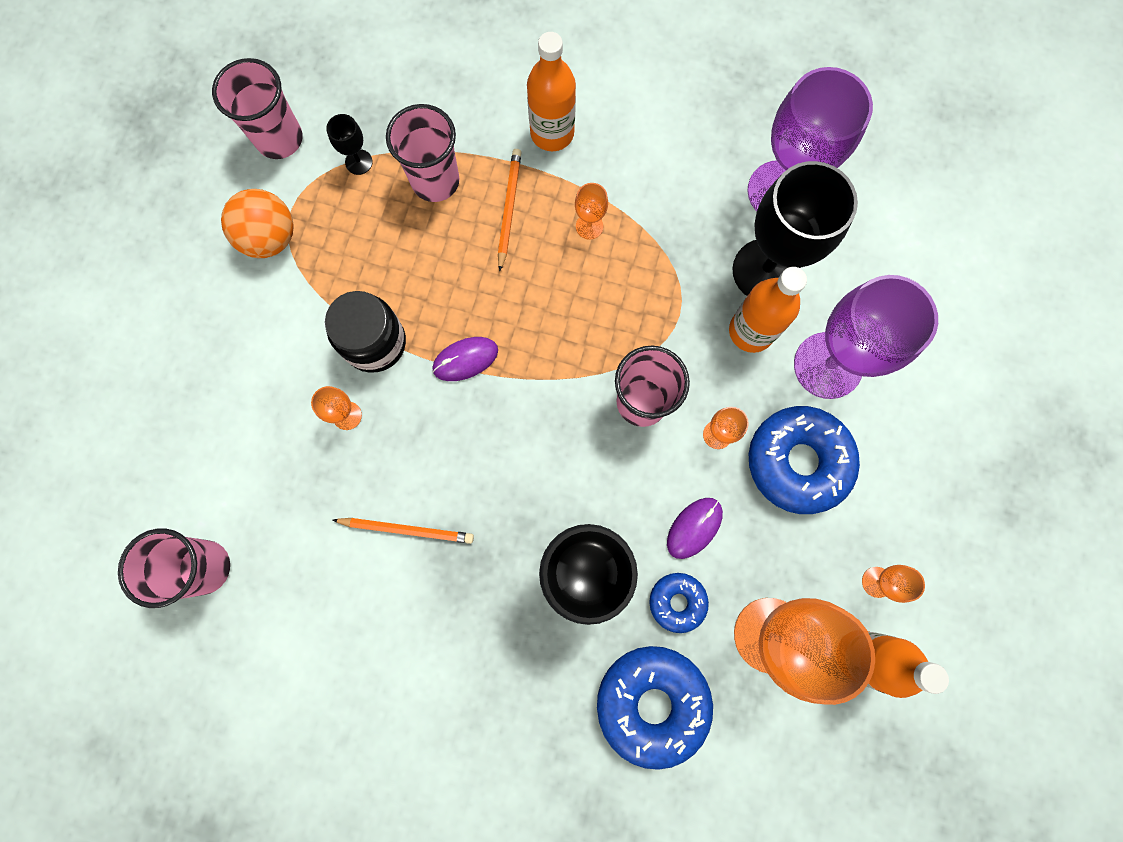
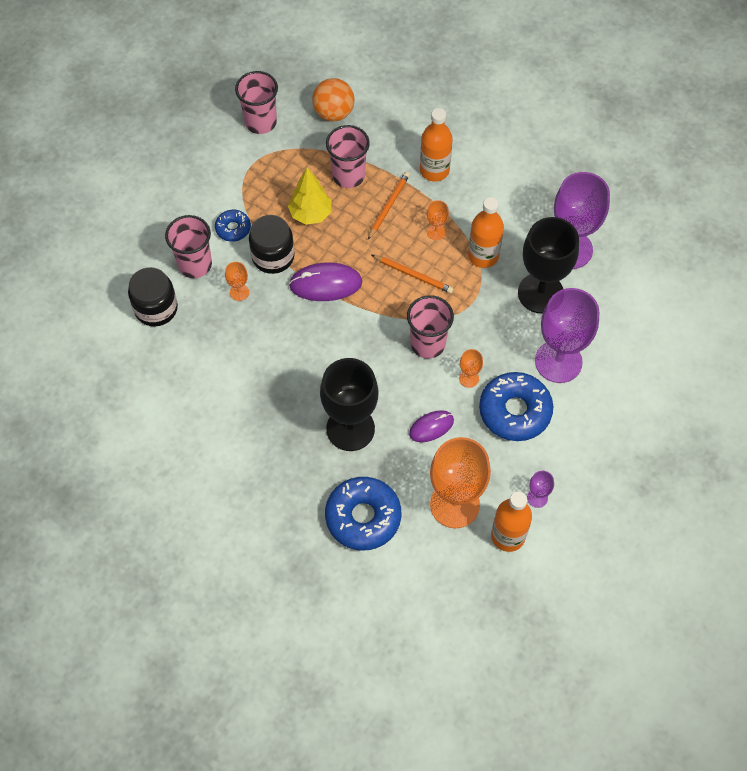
camera: 20 degrees right, 15 degrees down
(205, 567) = (119, 348): pink cup -> pink cup (195, 264)
(235, 484) = (156, 308): none -> black jar
(270, 238) = (232, 177): orange ball -> orange ball (334, 113)
(359, 162) = (304, 150): black goblet -> none
(404, 258) = (310, 214): none -> yellow tree
(406, 530) = (250, 368): orange pencil -> orange pencil (413, 275)
(465, 359) = (325, 284): purple mouse -> purple mouse, size x1.57
(677, 602) = (403, 465): blue donut -> blue donut (233, 228)
(751, 331) = (516, 325): orange bottle -> orange bottle (483, 256)
(877, 582) = (537, 497): orange goblet -> purple goblet

